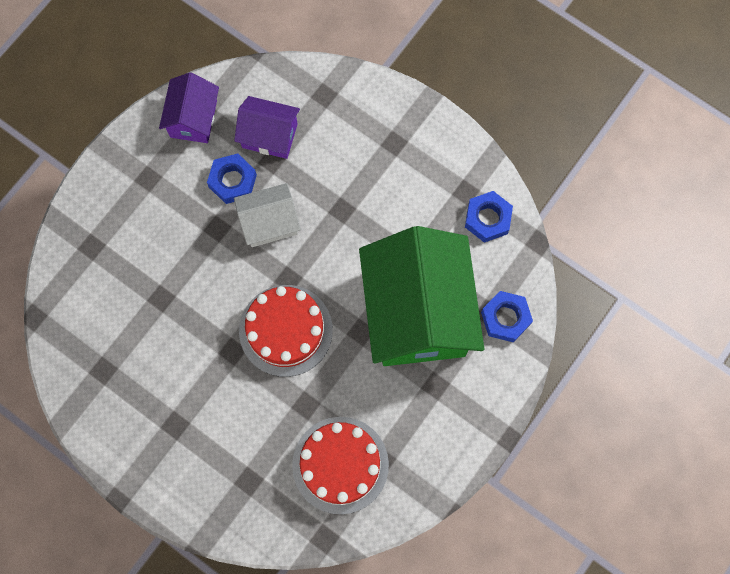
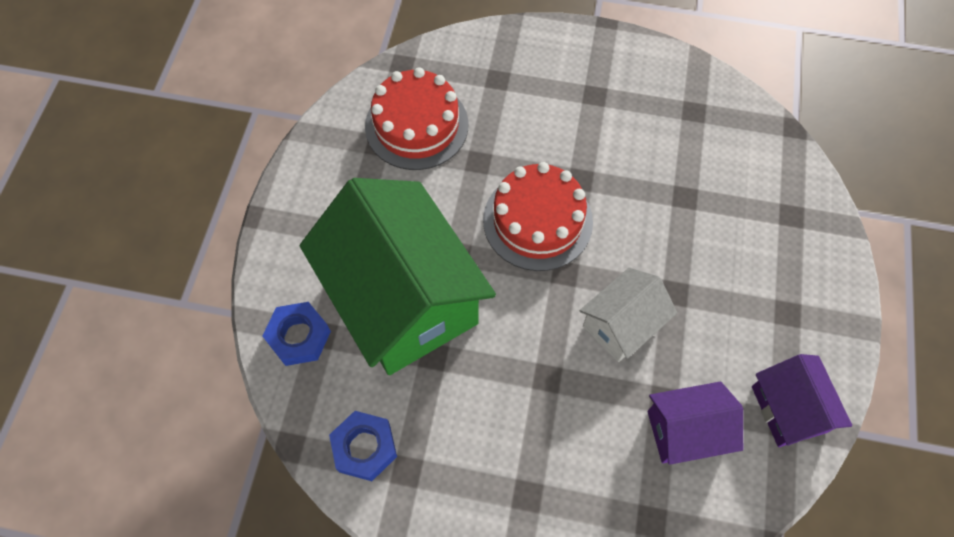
camera: 155 degrees right, 10 degrees down
(232, 181) = (692, 353): blue nut -> none

